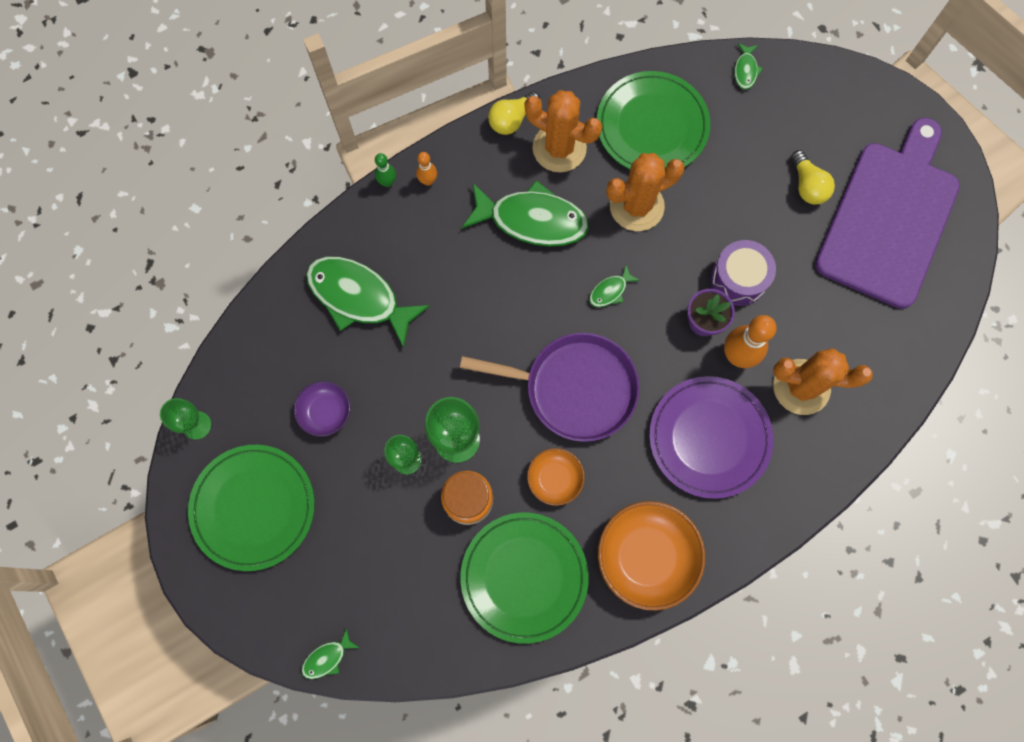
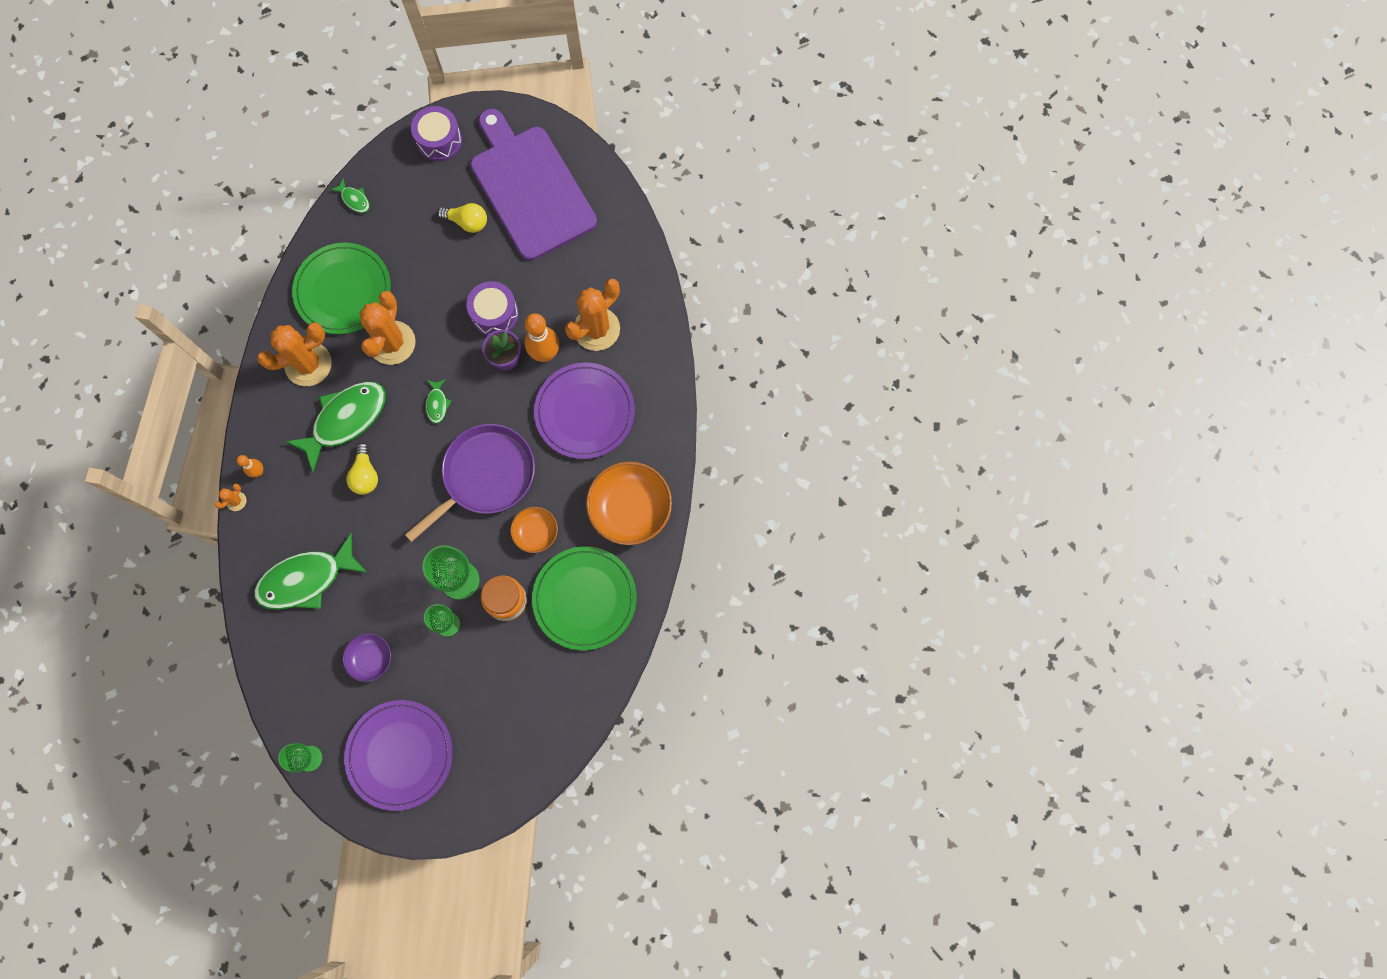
camera: 55 degrees left, 0 degrees up
(253, 507) = (400, 755): green plate -> purple plate
(327, 658) = (541, 769): green fish -> none
(387, 182) = (236, 501): green bowling pin -> orange cactus
(512, 119) = (260, 381): yellow light bulb -> yellow light bulb (365, 475)
(865, 101) = (439, 140): none -> purple drum

